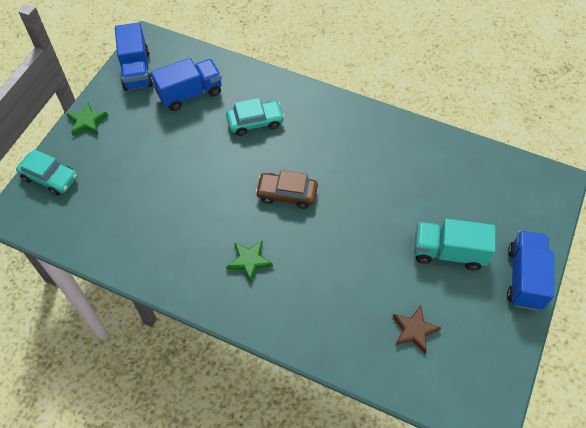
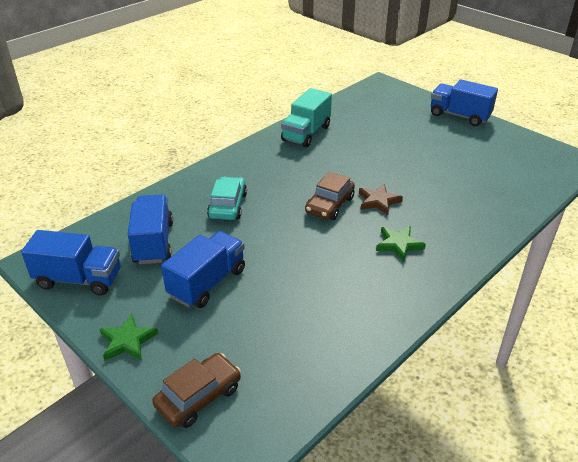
camera: 70 degrees left, 20 degrees down
(50, 178) = (199, 397): turquoise car -> brown car
(156, 143) = (207, 283): none -> blue truck
(414, 330) = (495, 171): brown star -> brown star (378, 201)
(448, 252) = (427, 139): turquoise truck -> turquoise truck (306, 133)

